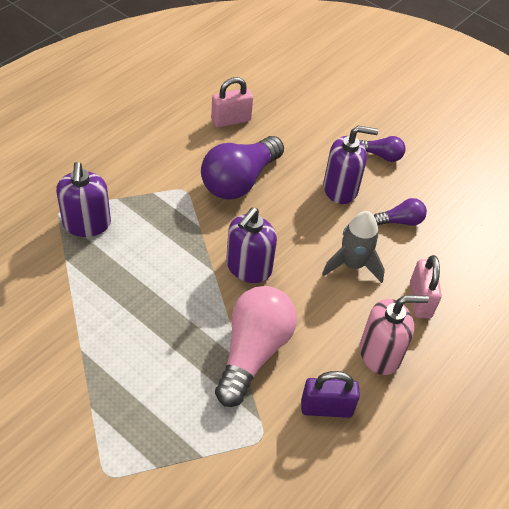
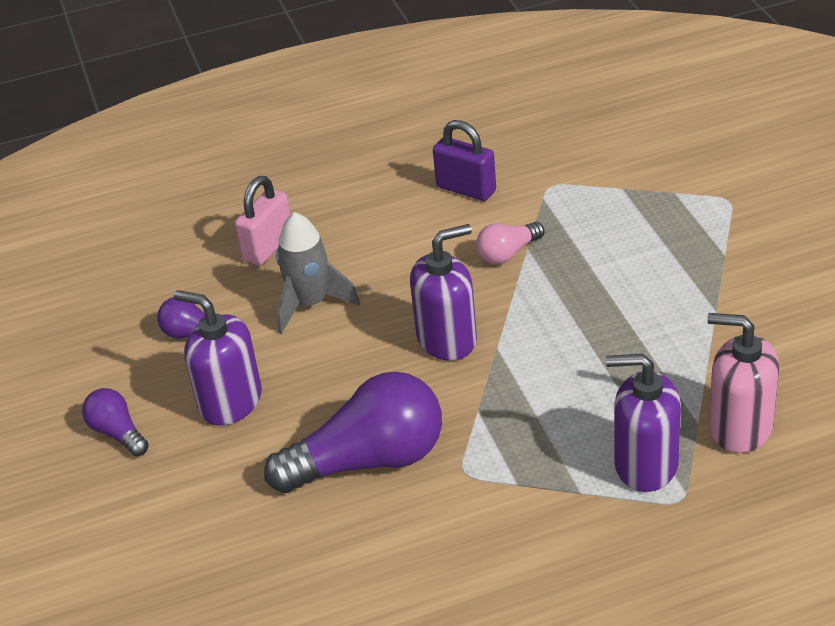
camera: 140 degrees left, 10 degrees down
(87, 224) = (645, 465): purple soap dispenser -> purple soap dispenser turned 105 degrees counterclockwise
(231, 120) = (299, 577): pink padlock -> none
(253, 352) = (508, 253): pink light bulb -> pink light bulb, size x0.49
(380, 354) = (366, 214): pink soap dispenser -> pink soap dispenser (740, 427)

